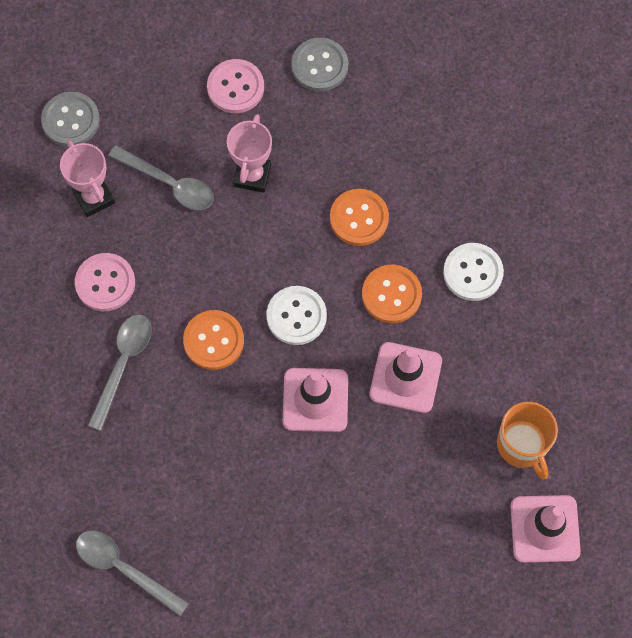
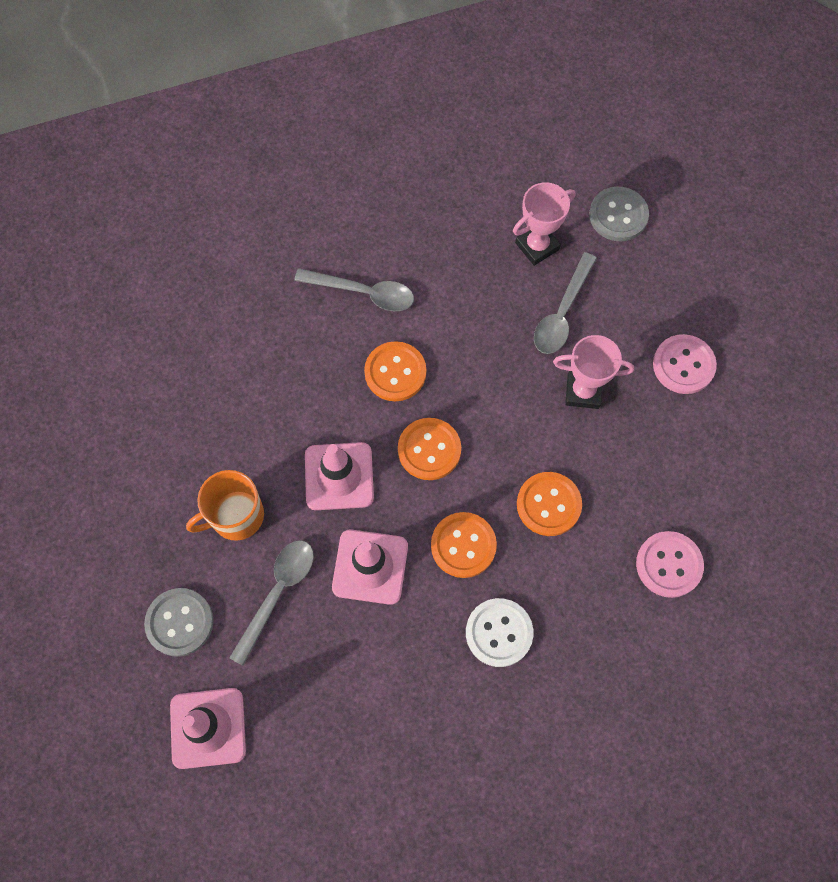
camera: 85 degrees right, 0 degrees up
(105, 283) = (447, 267): pink button -> pink button (669, 565)
(124, 569) = (161, 317): grey spoon -> grey spoon (277, 593)
(296, 316) = (429, 450): white button -> orange button
(319, 66) = (726, 448): grey button -> grey button (179, 622)
(522, 445) = (301, 699): orange mug -> orange mug (236, 516)

